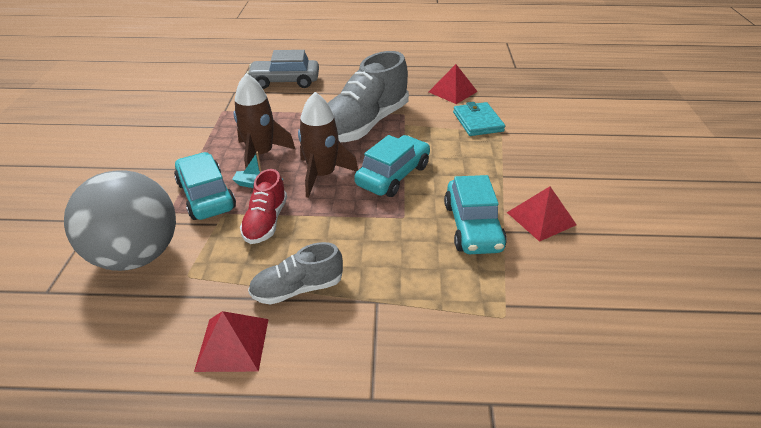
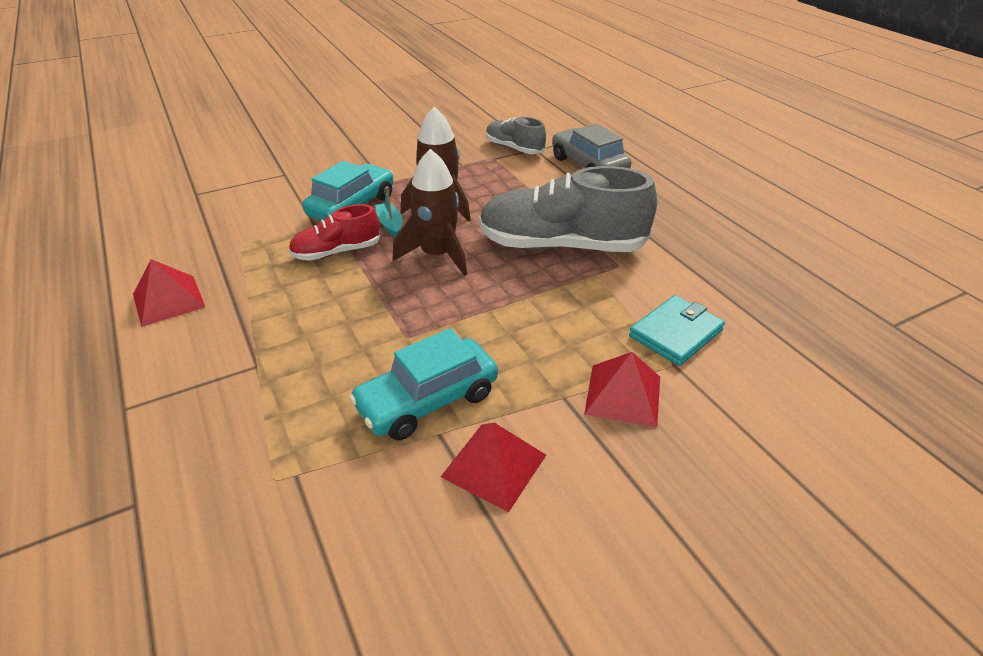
camera: 60 degrees right, 0 degrees up
(137, 255) = (254, 210): grey ball -> none
(297, 288) = (252, 308): grey shoe -> grey shoe (514, 148)
(393, 175) = (479, 302): turquoise car -> none
(452, 91) = (727, 286): red pyramid -> red pyramid (623, 394)

